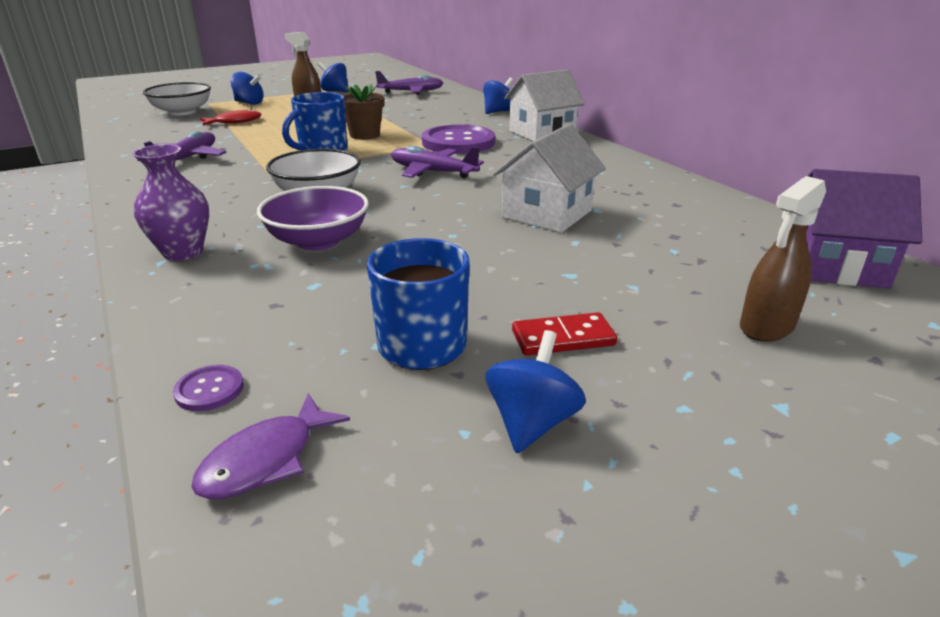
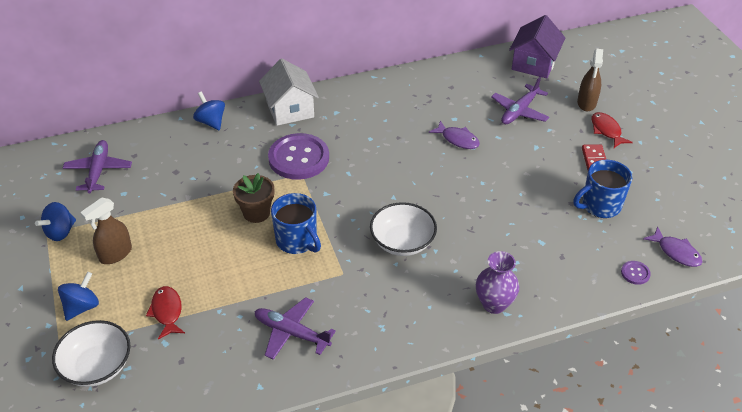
camera: 80 degrees left, 15 degrees up
(318, 241) = (484, 241): purple bowl -> none
(433, 172) = (369, 179): purple plane -> purple plane (519, 111)
(532, 423) = (651, 181): blue spinning top -> none
(547, 214) = (457, 139): white house -> purple fish
(686, 354) = (606, 130): none -> red fish
(766, 327) = (586, 103): brown spray bottle -> brown spray bottle turned 45 degrees clockwise

